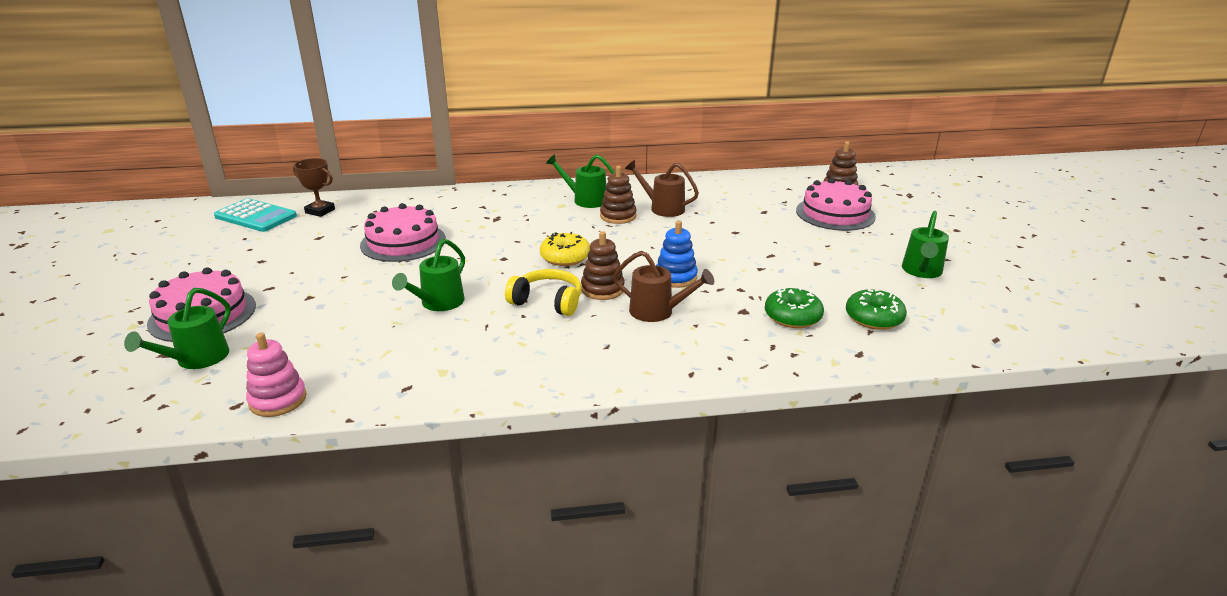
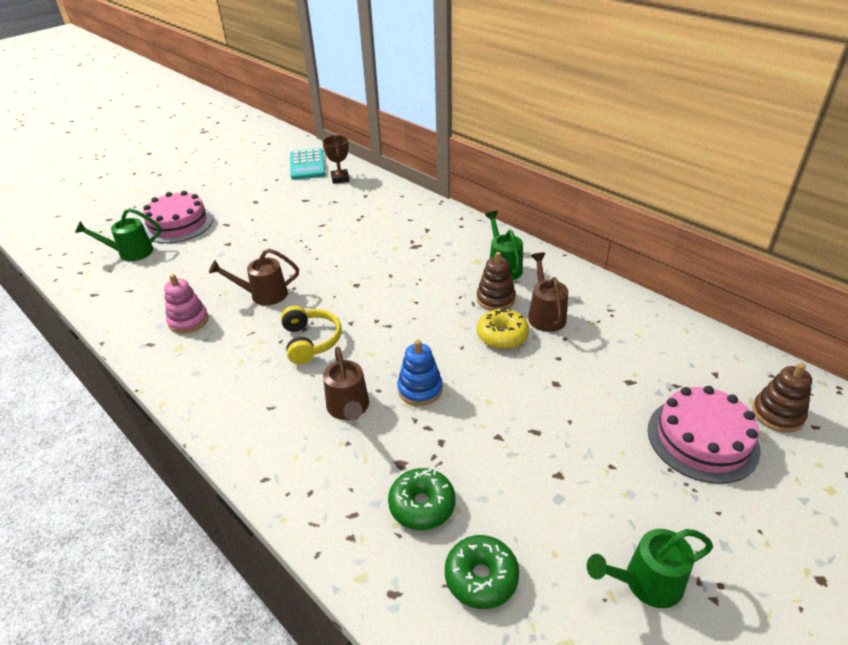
camera: 55 degrees right, 10 degrees up
(278, 400) = (107, 305): pink stacking toy -> pink stacking toy (188, 321)
(403, 242) = (333, 232): pink cake -> none
(438, 304) = (263, 295): green watering can -> brown watering can
(565, 257) = (389, 312): yellow donut -> yellow donut (502, 335)
(602, 289) = (357, 358): brown stacking toy -> none

